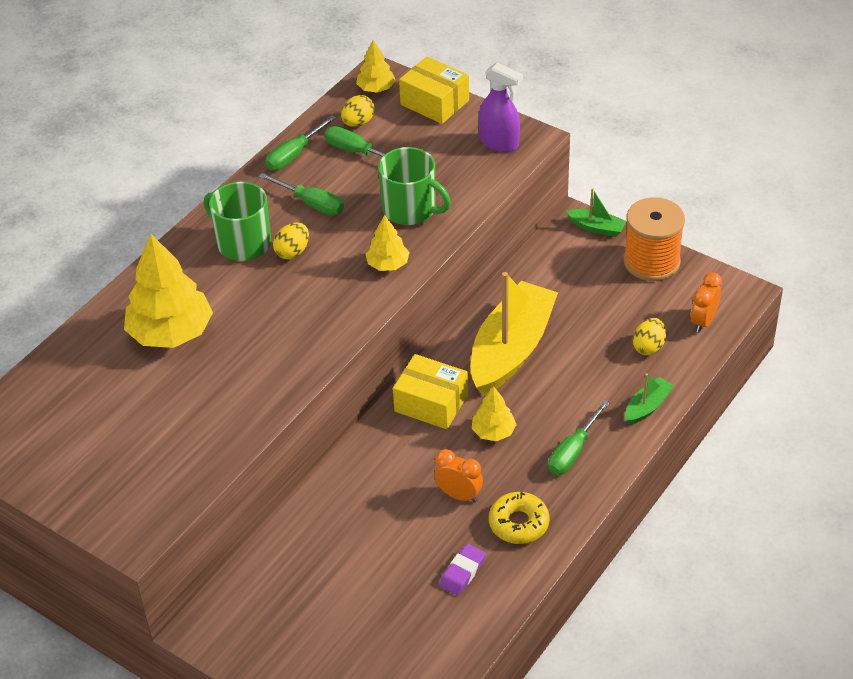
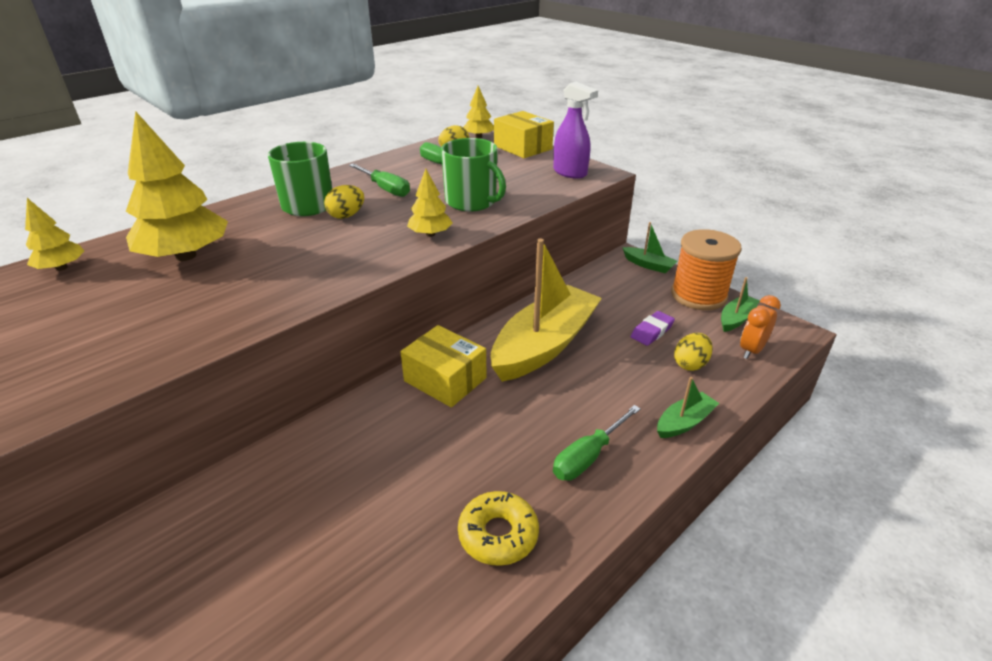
camera: 10 degrees right, 10 degrees down
(294, 155) = (390, 162): green screwdriver -> none
(459, 495) = (436, 483): orange clock -> none
(462, 572) = (401, 591): purple eraser -> purple eraser (652, 331)
(493, 432) = (501, 419): yellow tree -> yellow tree (61, 268)
(689, 286) = (736, 319): none -> green boat

